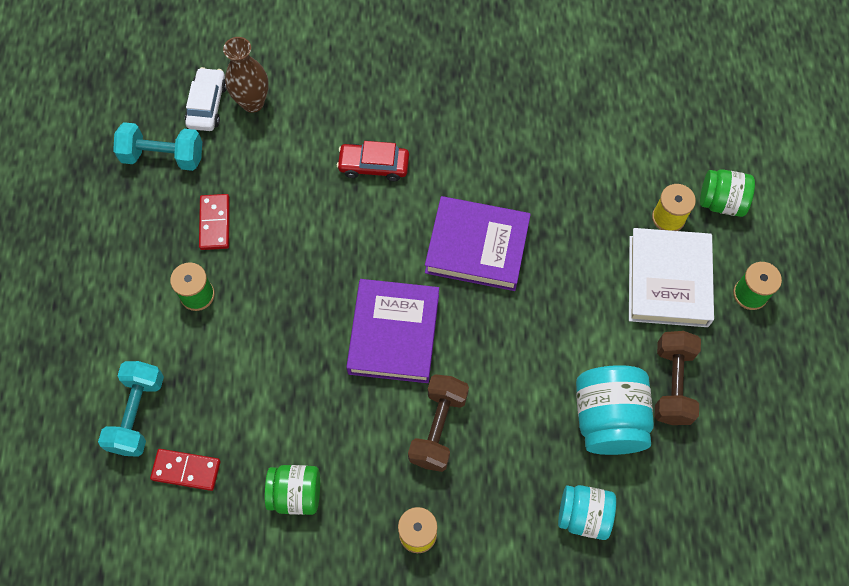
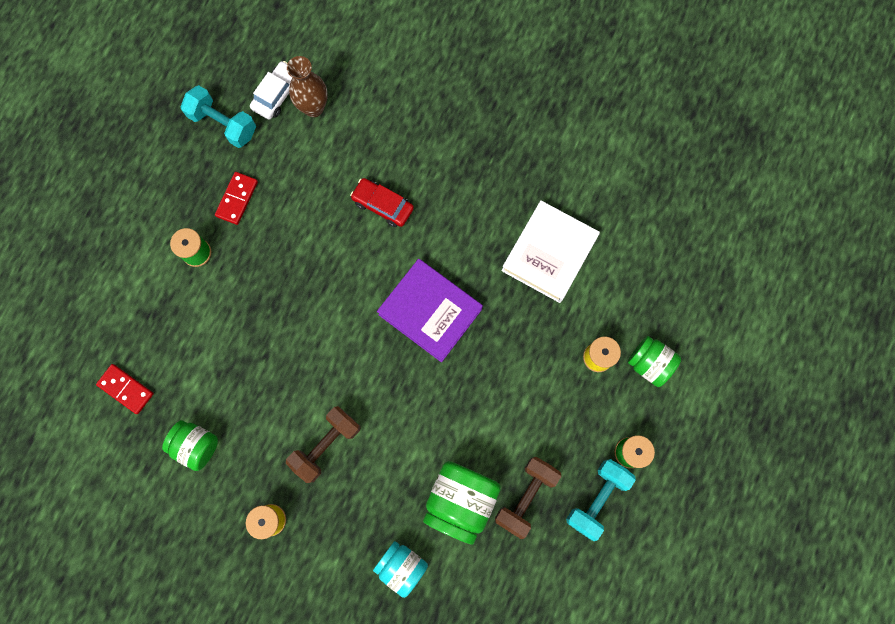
camera: 25 degrees right, 10 degrees up
(137, 414) = (110, 328): turquoise dumbbell -> turquoise dumbbell (597, 499)
(394, 334) = (330, 353): purple book -> none
(608, 419) = (460, 500): turquoise jar -> green jar
(668, 281) = (568, 410): white book -> white book (549, 254)

